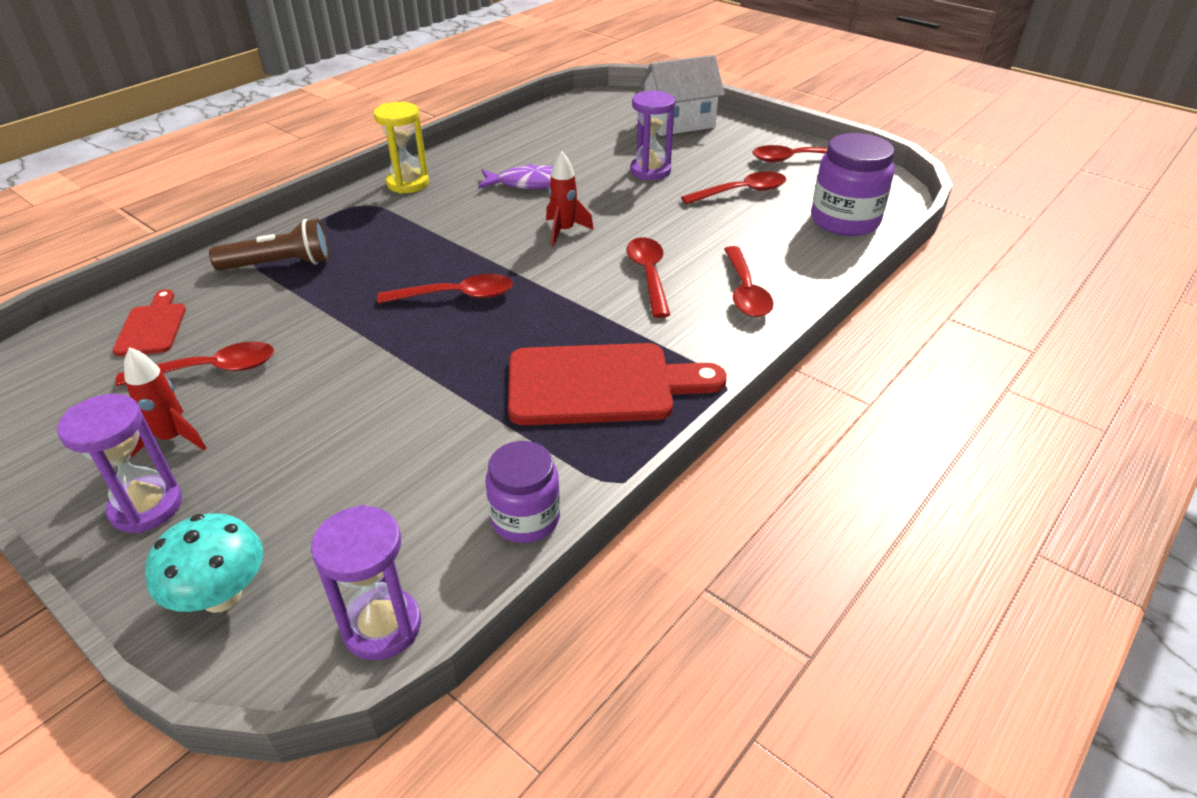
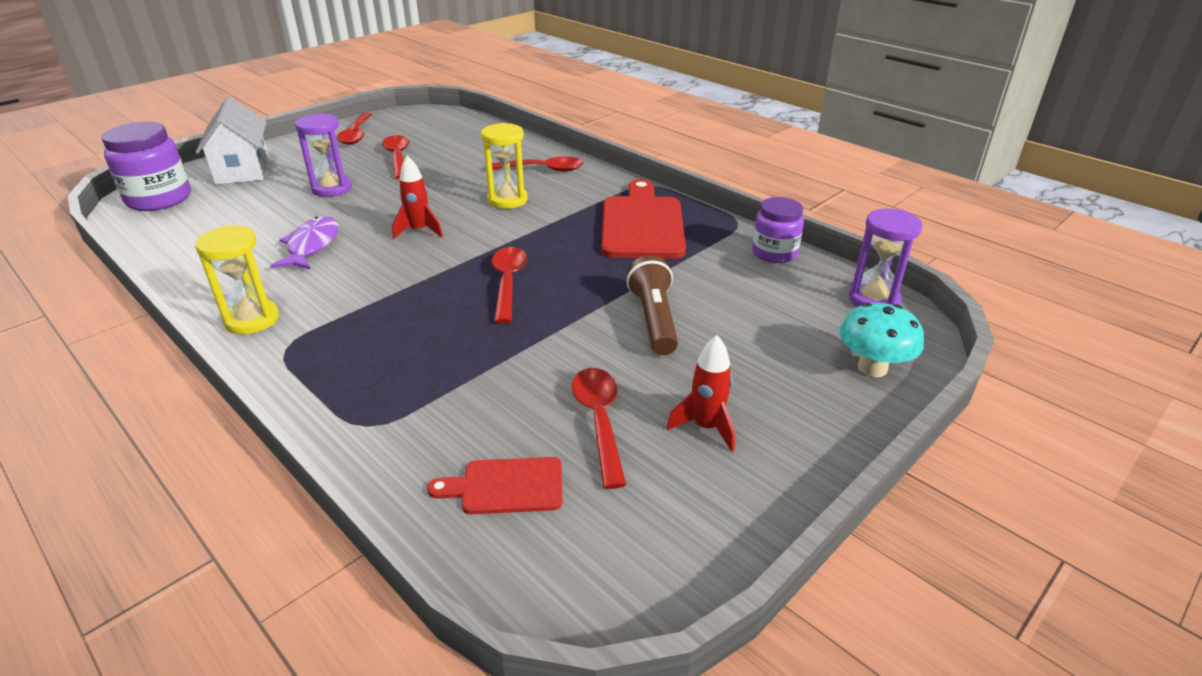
camera: 85 degrees left, 5 degrees down
(146, 507) = (795, 425): purple hourglass -> none
(279, 264) = (399, 399): brown flashlight -> brown flashlight (654, 319)
(648, 275) = (507, 200): red spoon -> yellow hourglass
(844, 221) = (463, 131): purple jar -> purple jar (159, 199)

